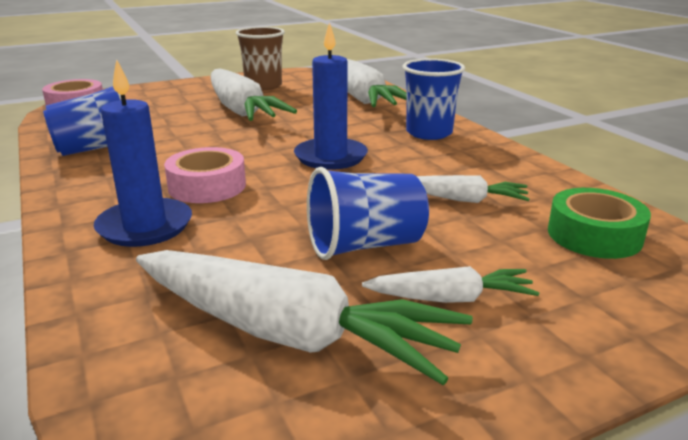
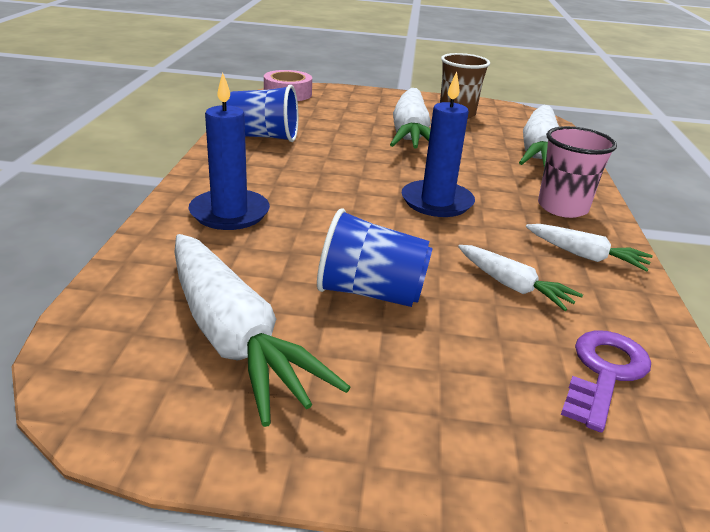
camera: 30 degrees right, 5 degrees up
(207, 186) = (307, 195): pink tape -> none
(429, 133) = (562, 207): blue cup -> pink cup
(451, 299) = (386, 368): white carrot -> white carrot (585, 256)
(594, 235) = (604, 373): green tape -> purple key

